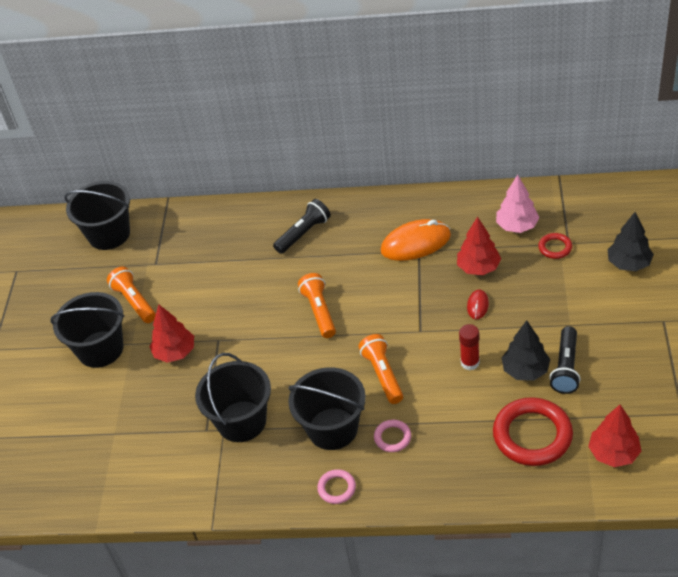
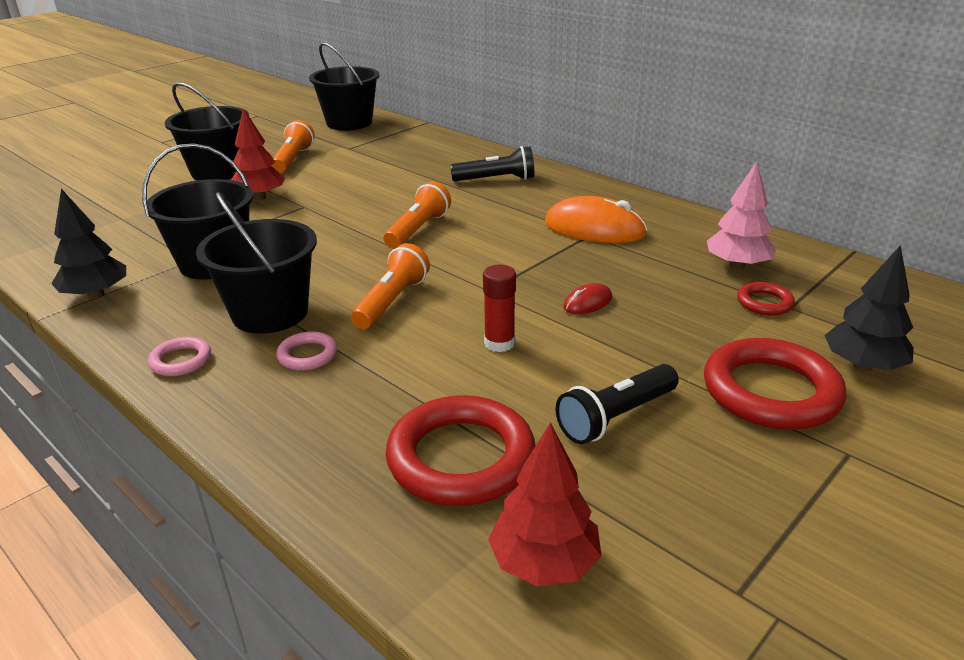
camera: 35 degrees right, 15 degrees down
(478, 267) = (637, 275): red tree -> none
(525, 370) = (556, 388): black tree -> black tree (96, 295)
(608, 307) = (770, 391): none -> red ring

